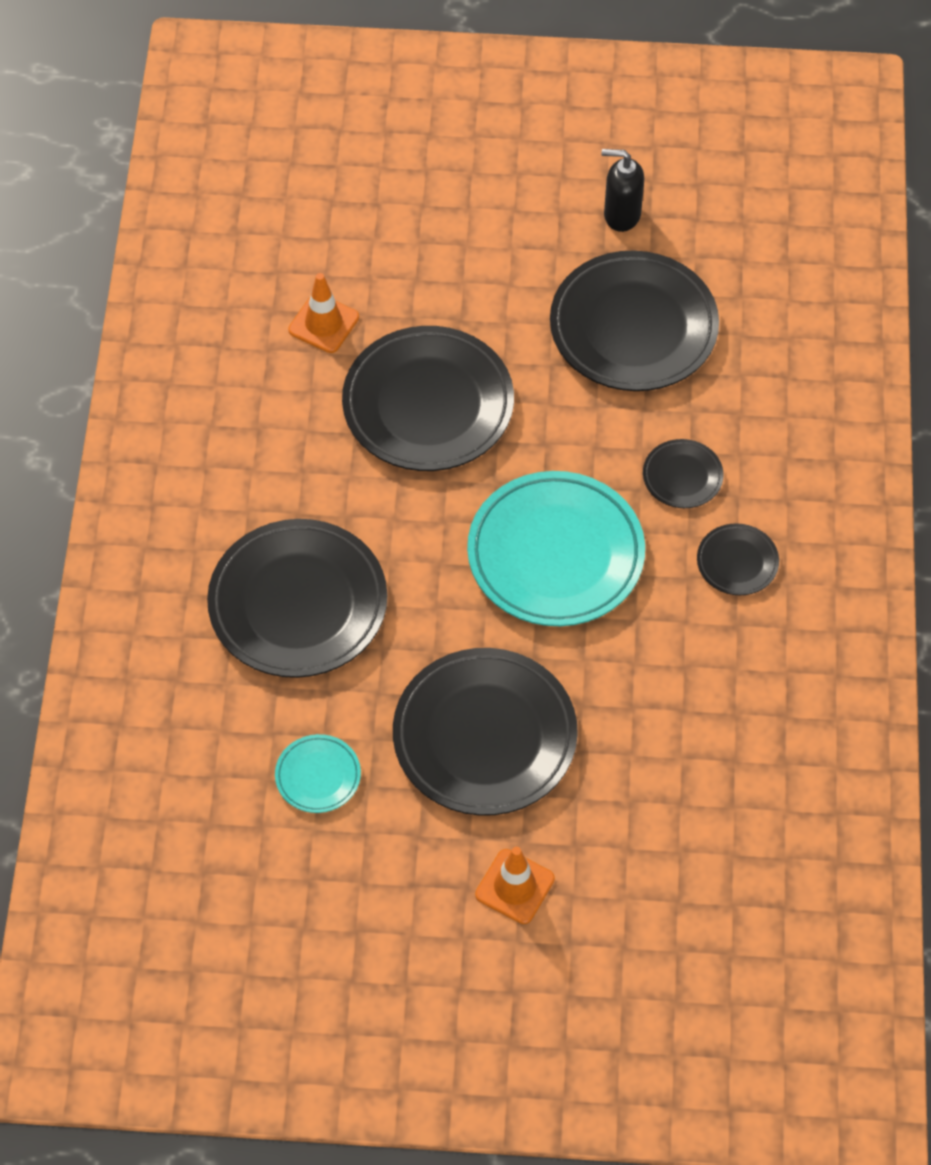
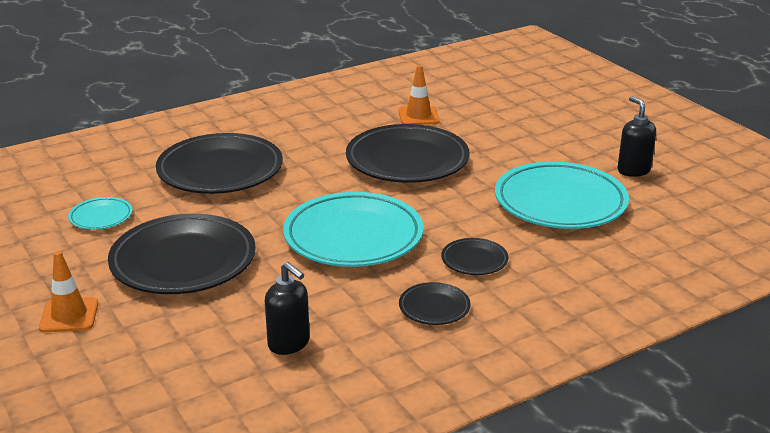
camera: 55 degrees right, 30 degrees down
(633, 328) = (560, 203): black plate -> turquoise plate
(707, 715) = (289, 344): none -> black soap dispenser

